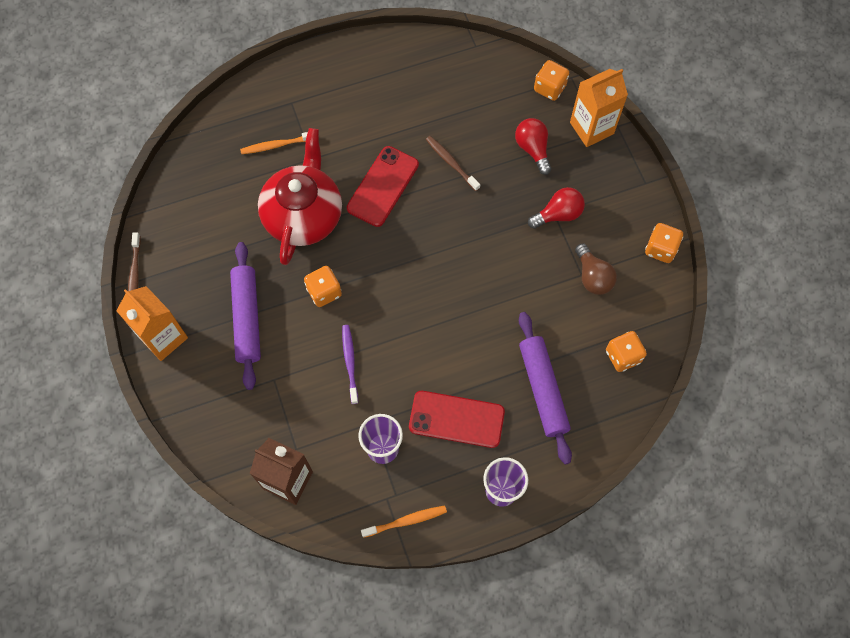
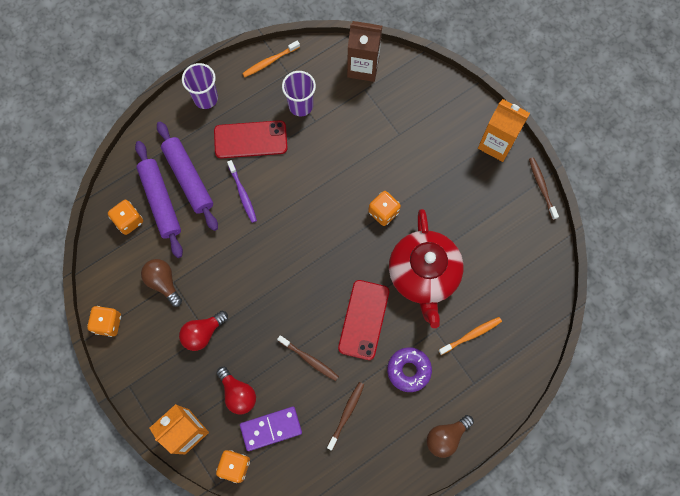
camera: 165 degrees right, 5 degrees up
(247, 318) = (437, 175): purple rolling pin -> purple rolling pin (160, 201)
(337, 64) = (446, 437): none -> brown light bulb
(350, 362) = (344, 161): purple toothbrush -> purple toothbrush (242, 194)
(352, 129) = (408, 370): none -> purple donut
(427, 106) = (346, 414): none -> brown toothbrush
(506, 111) = (271, 428): none -> purple domino

